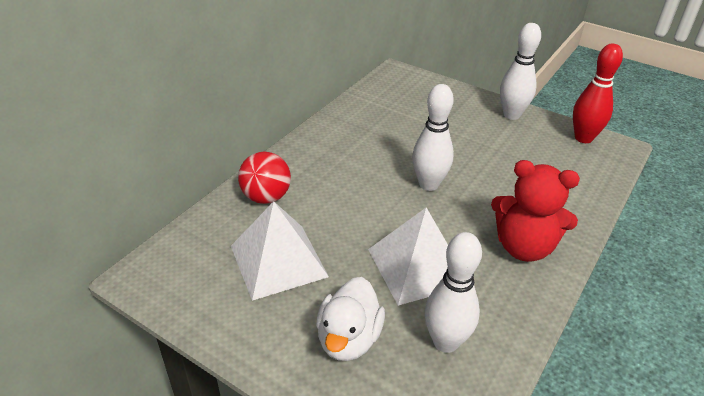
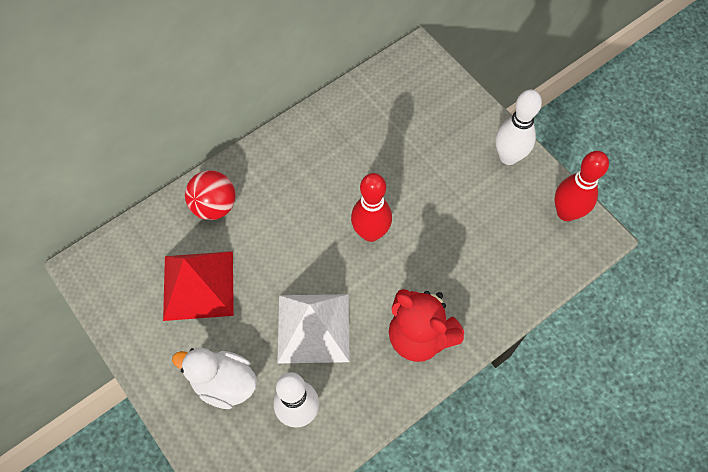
camera: 20 degrees right, 25 degrees up
(278, 261) = (198, 285): white pyramid -> red pyramid
(349, 339) = (224, 383): white duck -> white duck turned 75 degrees clockwise
(429, 184) = (370, 233): white bowling pin -> red bowling pin

